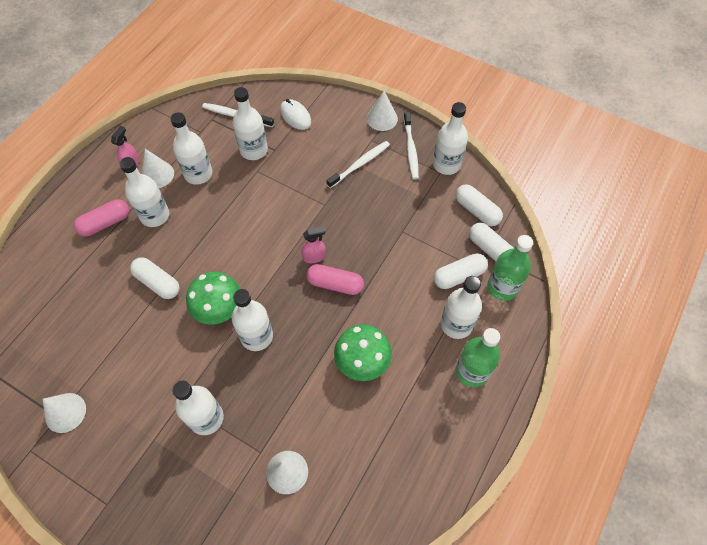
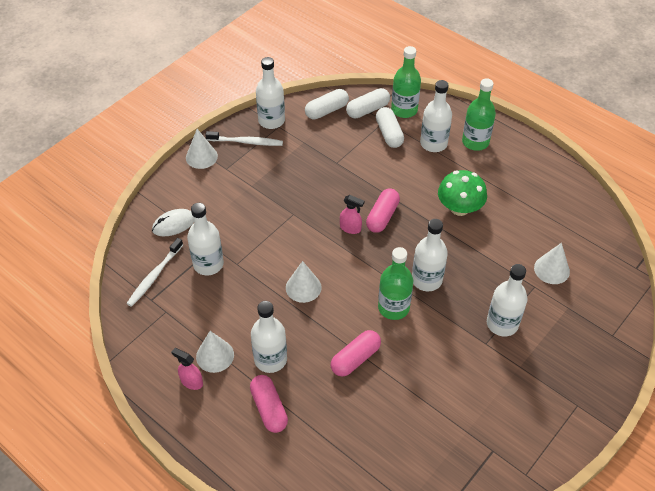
camera: 80 degrees left, 10 degrees down
(65, 412) = (489, 443): white cone -> white cone (303, 287)
(158, 283) = (355, 358): white capsule -> pink capsule
(198, 174) = (225, 316): white bottle -> none
(218, 308) = (393, 307): green mushroom -> green bottle
(314, 257) = (350, 228): pink spray bottle -> pink spray bottle turned 120 degrees clockwise
(360, 164) = (253, 181): white toothbrush -> none

